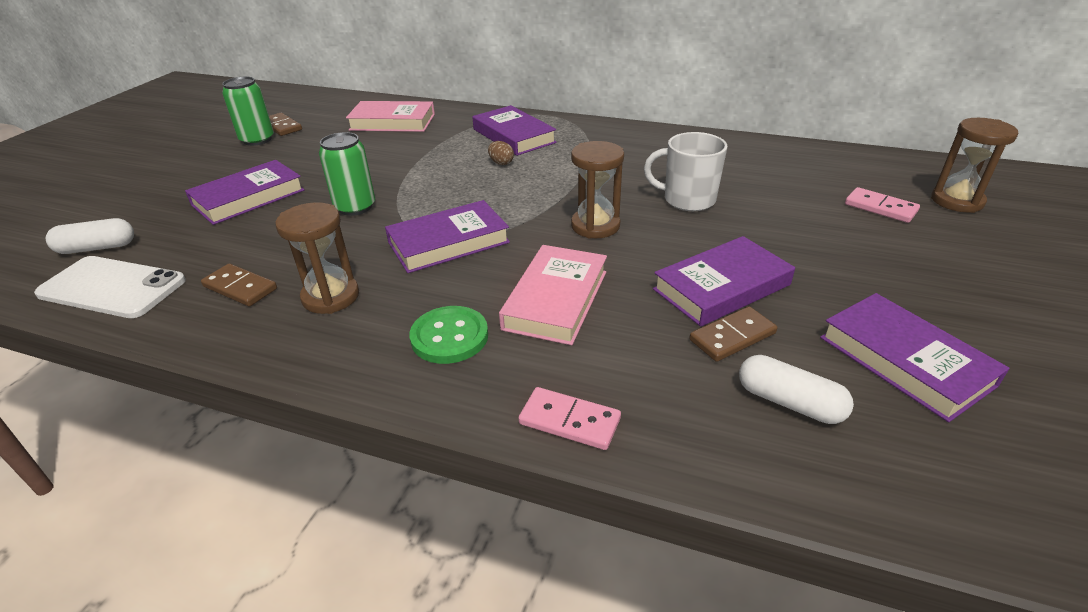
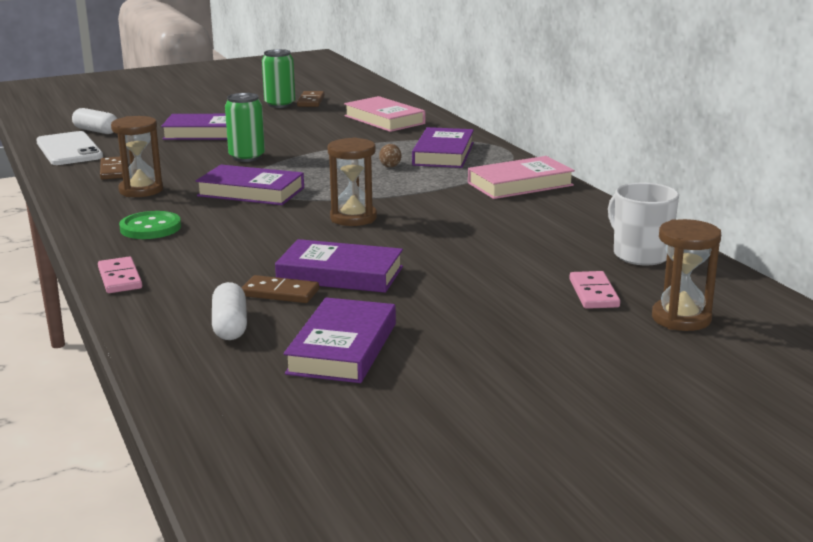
camera: 45 degrees right, 15 degrees down
(556, 300) = (236, 238): pink book -> pink book (520, 184)
(687, 200) = (456, 230): white mug -> white mug (640, 255)

